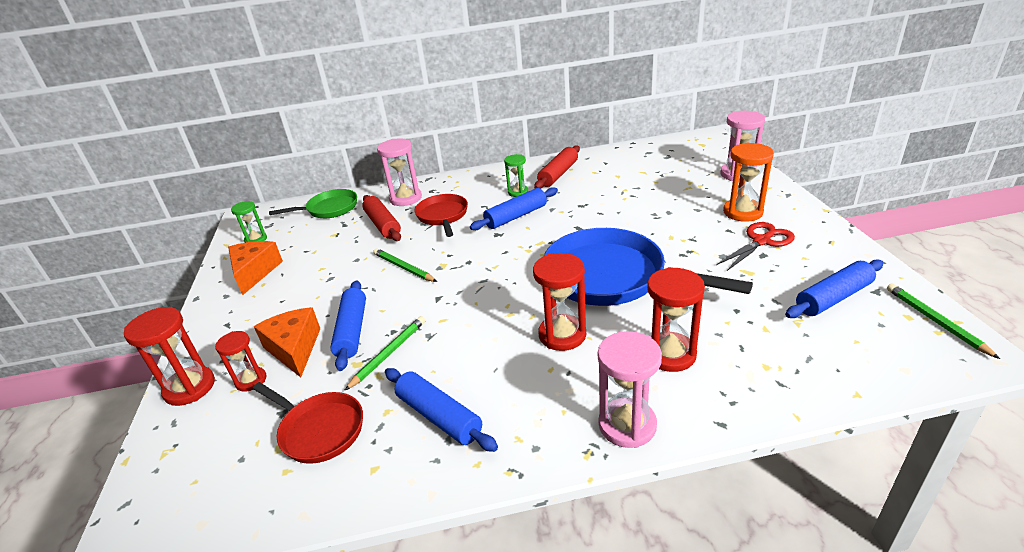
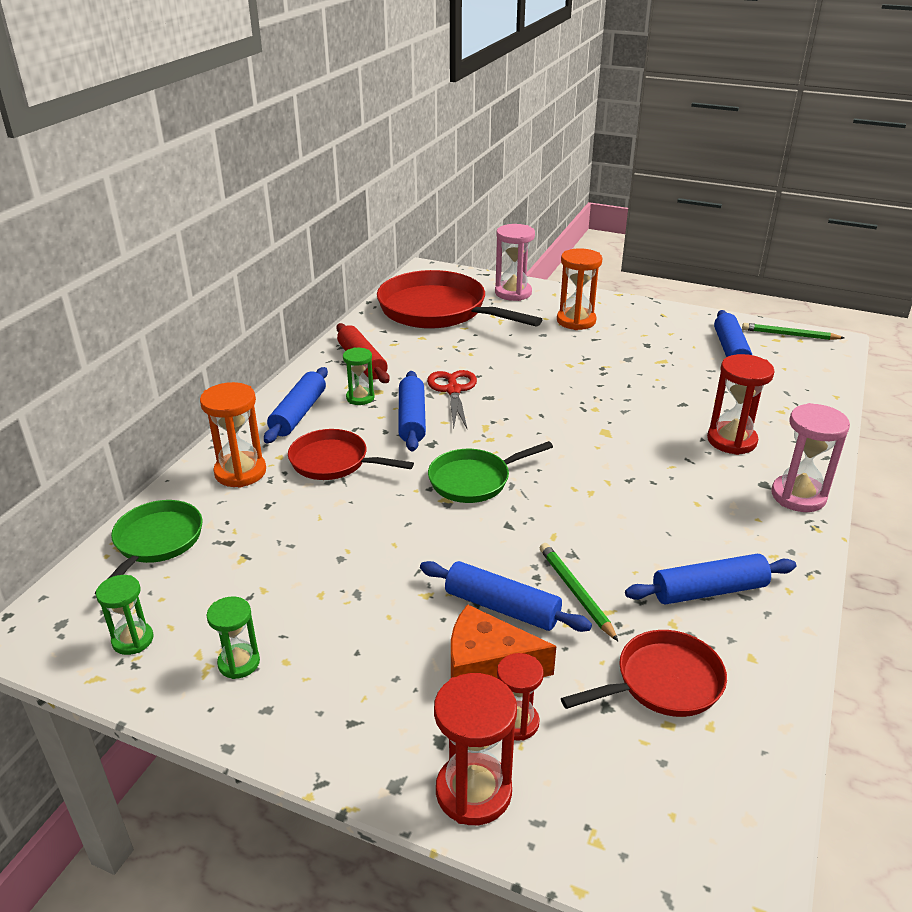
camera: 60 degrees left, 0 degrees up
(254, 272) = (239, 663): orange cheese -> green hourglass
(383, 225) = (282, 511): red rolling pin -> none
(403, 268) = (413, 528): green pencil -> none
(405, 198) = (240, 472): pink hourglass -> orange hourglass
(474, 265) = (474, 480): none -> green pan
(478, 185) = (299, 413): none -> blue rolling pin
(562, 335) = (654, 477): red hourglass -> none
(611, 277) = (595, 417): blue pan -> none
(661, 164) = (438, 311): none -> red pan
(761, 241) = (628, 336): red scissors -> red scissors (453, 390)

